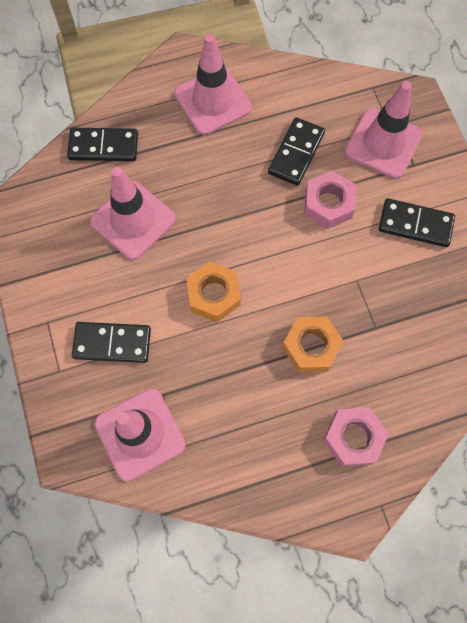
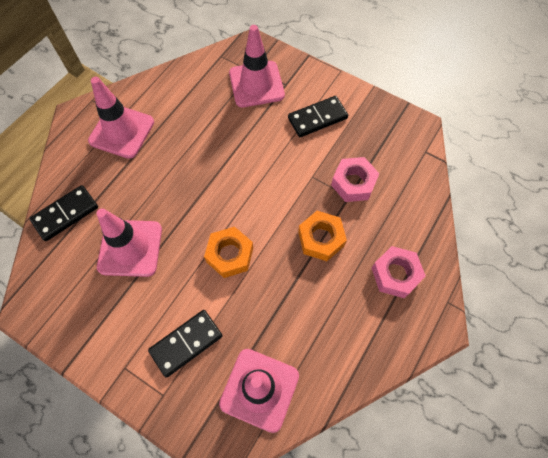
camera: 40 degrees left, 5 degrees down
(296, 153) = (206, 126): black domino -> none
(328, 204) = (254, 143): pink nut -> pink nut (353, 183)

